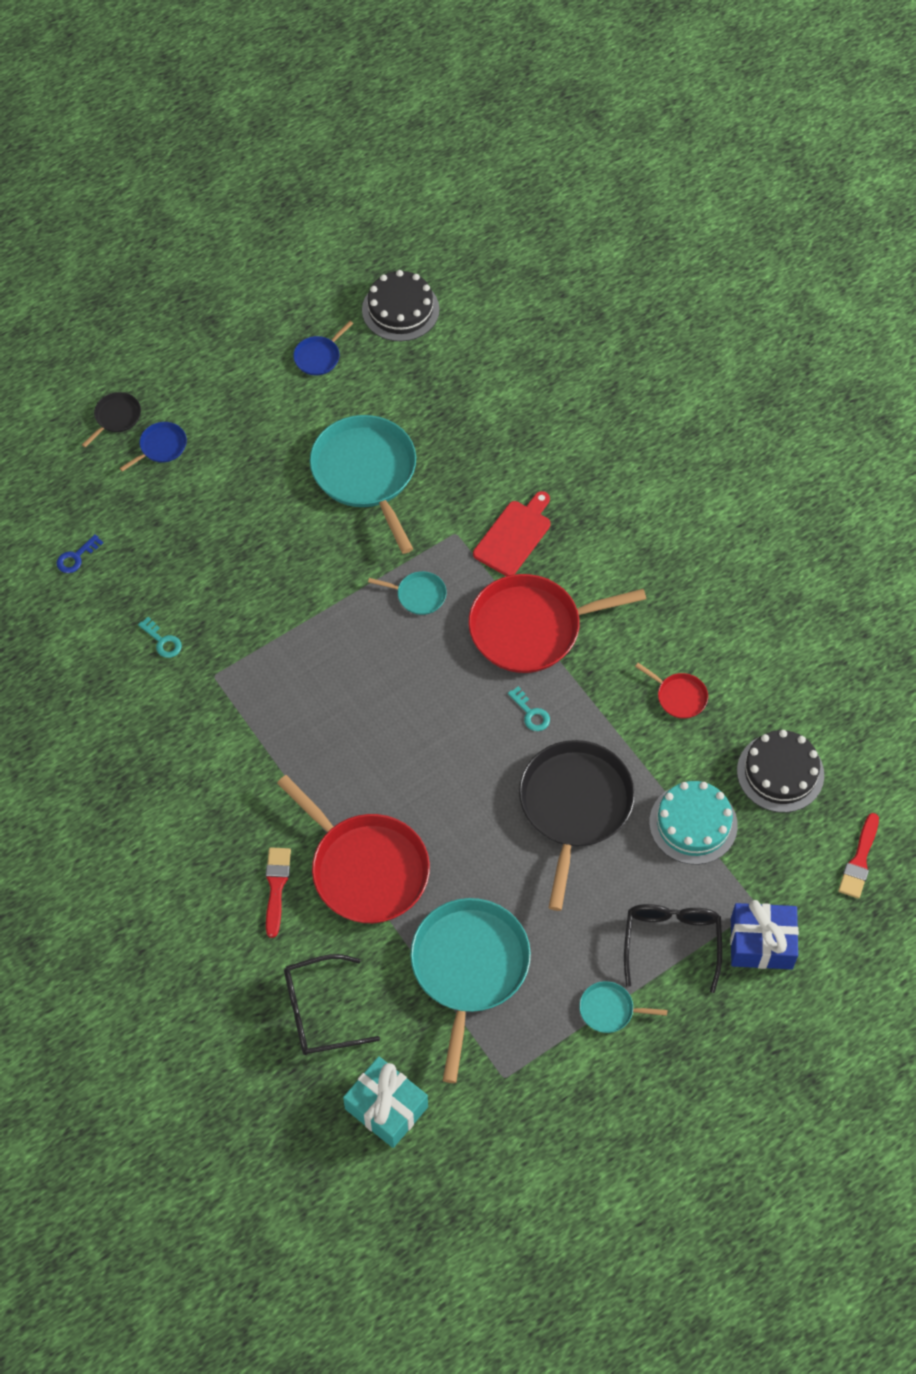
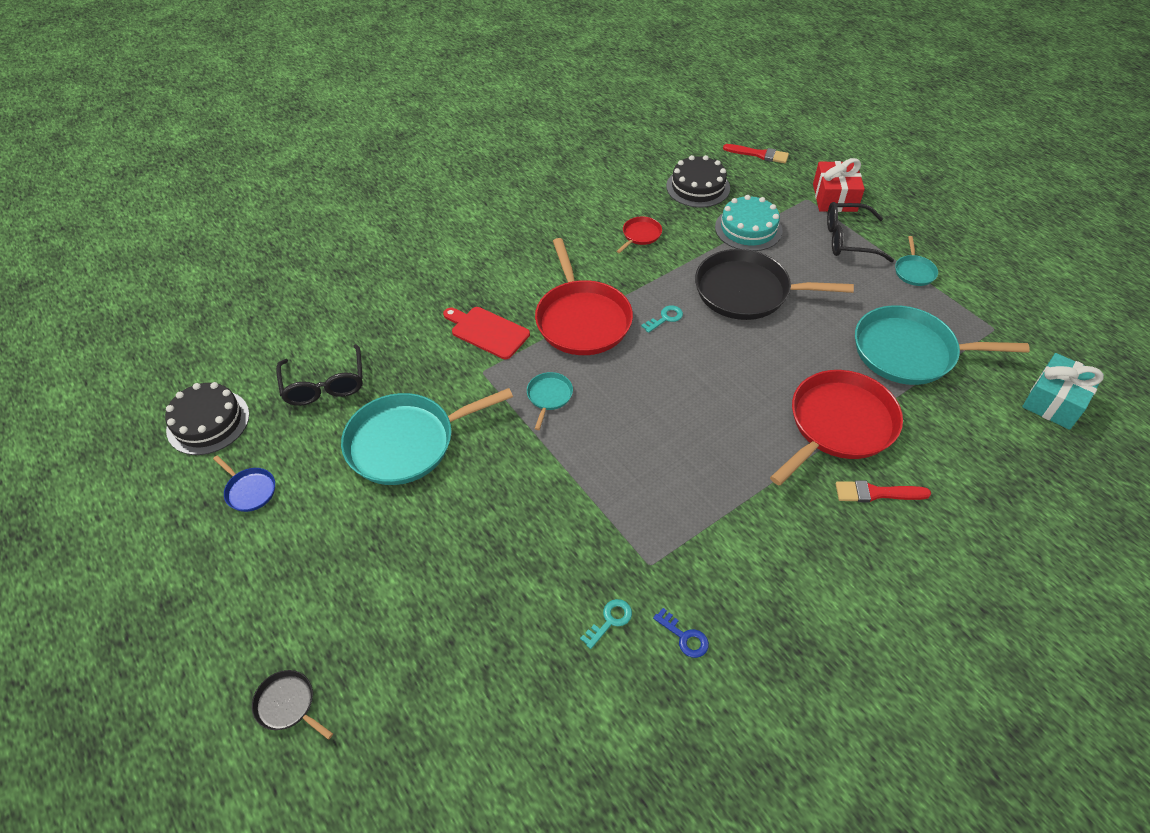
camera: 90 degrees left, 10 degrees down
(76, 557) = (494, 734): blue key -> blue key (684, 637)
(161, 447) = (342, 645): blue pan -> none
(319, 1012) = (988, 453): black glasses -> black glasses (325, 385)
(761, 943) = (834, 198): blue gift -> red gift

